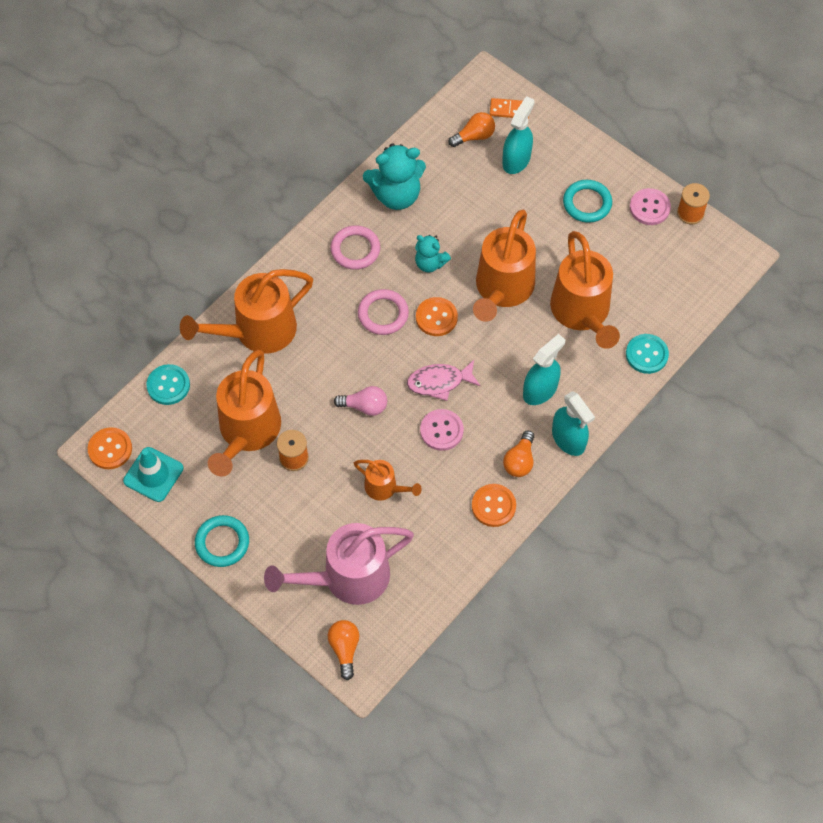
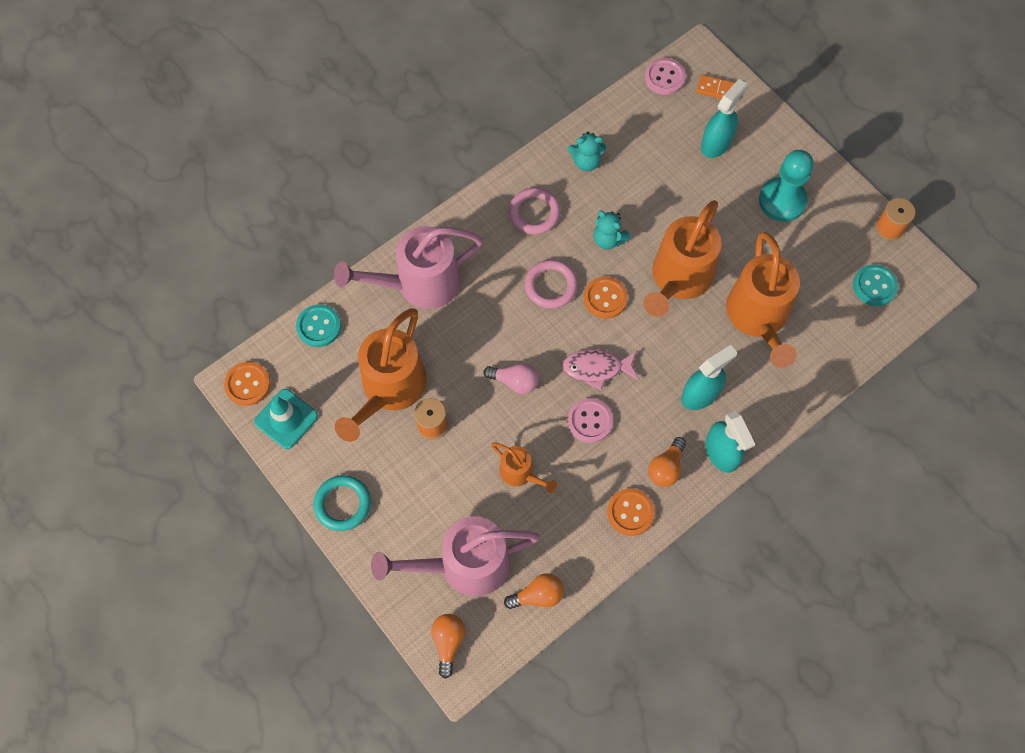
camera: 10 degrees right, 5 degrees up
(256, 332) = (418, 284): orange watering can -> pink watering can
(396, 195) = (586, 162): turquoise teddy bear -> turquoise teddy bear, size x0.58
(474, 136) = (677, 112): orange light bulb -> orange light bulb (537, 595)
(587, 203) = (782, 201): turquoise ring -> turquoise pawn
(646, 354) = (819, 374): turquoise button -> turquoise button (874, 286)
(649, 208) = (847, 215): pink button -> pink button (664, 77)

